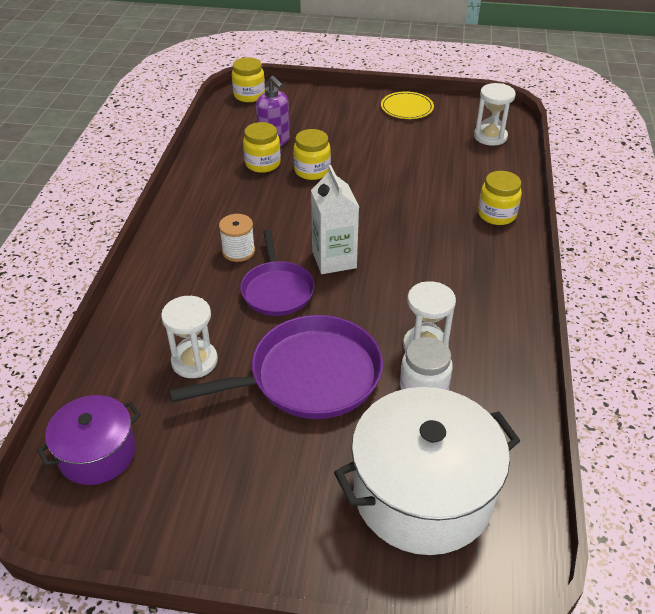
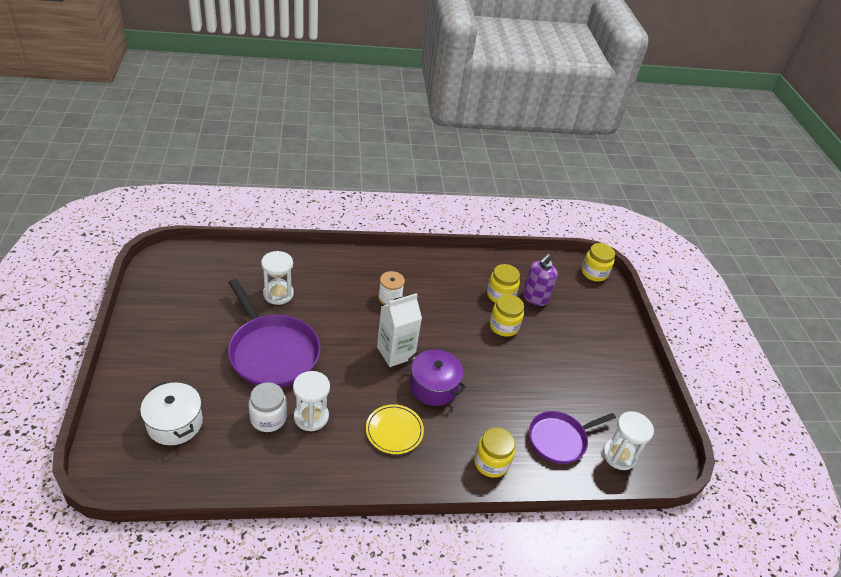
camera: 70 degrees right, 0 degrees up
(97, 453) = (202, 267): purple pot -> purple pot (433, 386)
(277, 290) = (354, 324): purple pan -> purple pan (559, 439)
(407, 108) = (635, 383): yellow plate -> yellow plate (394, 430)
(423, 493) = (175, 423): white pot -> white pot, size x0.57

